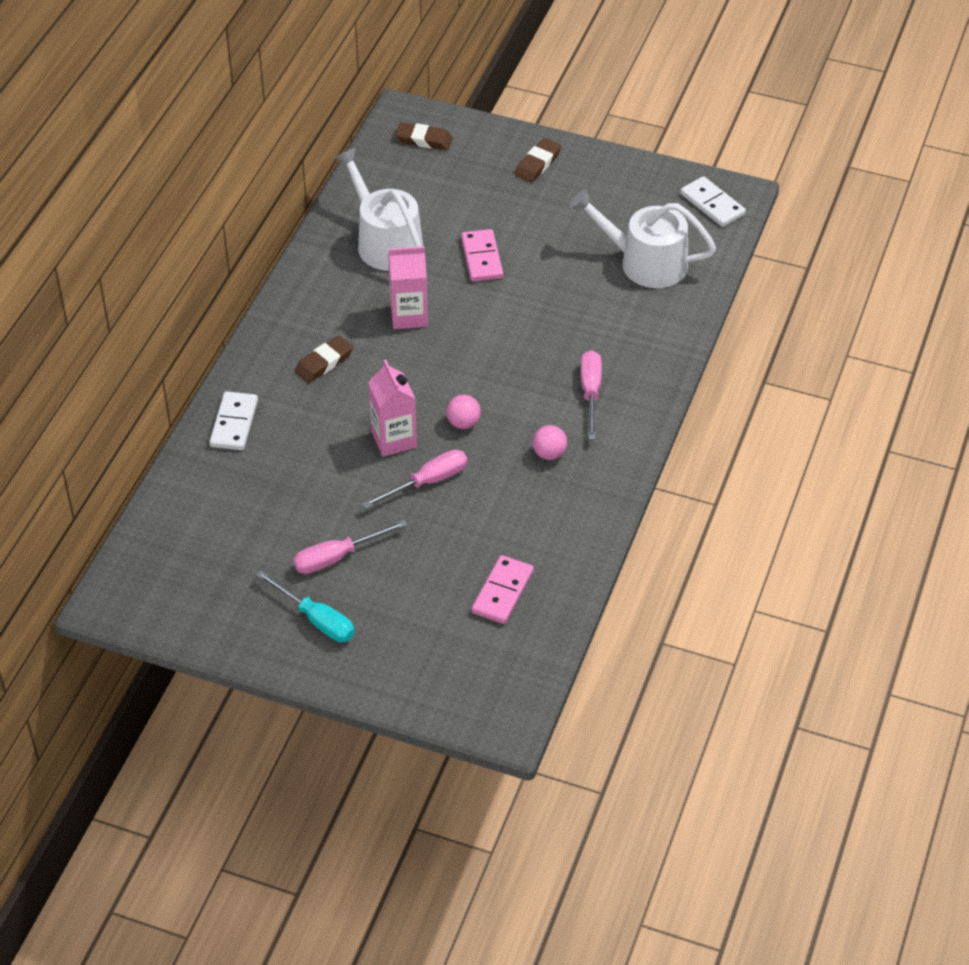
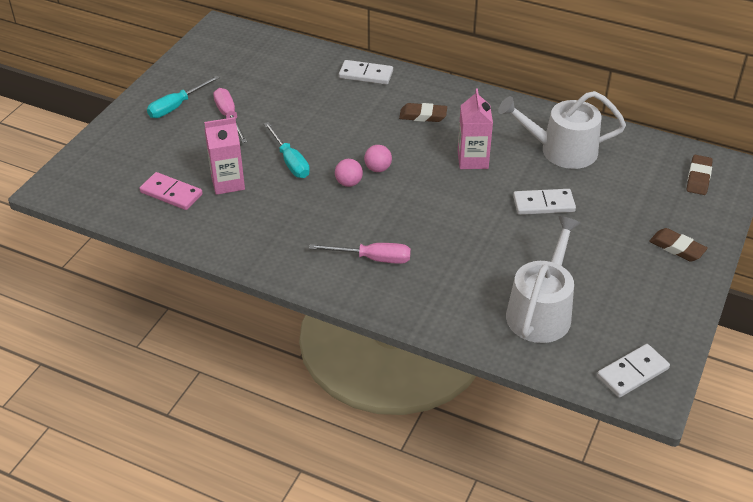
camera: 95 degrees right, 5 degrees down
(324, 362) = (423, 116): brown eraser -> brown eraser turned 45 degrees counterclockwise
(385, 242) = (561, 150): white watering can -> white watering can turned 150 degrees counterclockwise
(394, 439) = (337, 147): pink carton -> pink carton (228, 183)
(427, 482) = (290, 161): pink screwdriver -> turquoise screwdriver
(481, 258) = (543, 204): pink domino -> white domino
(549, 454) = (306, 228): pink ball -> pink ball (378, 169)

